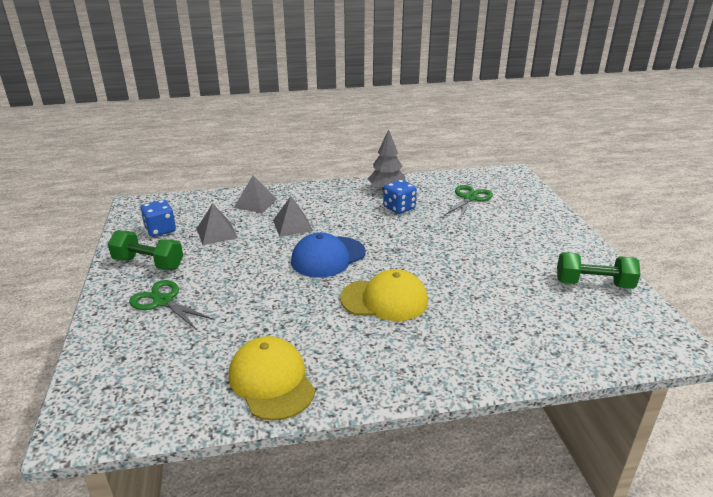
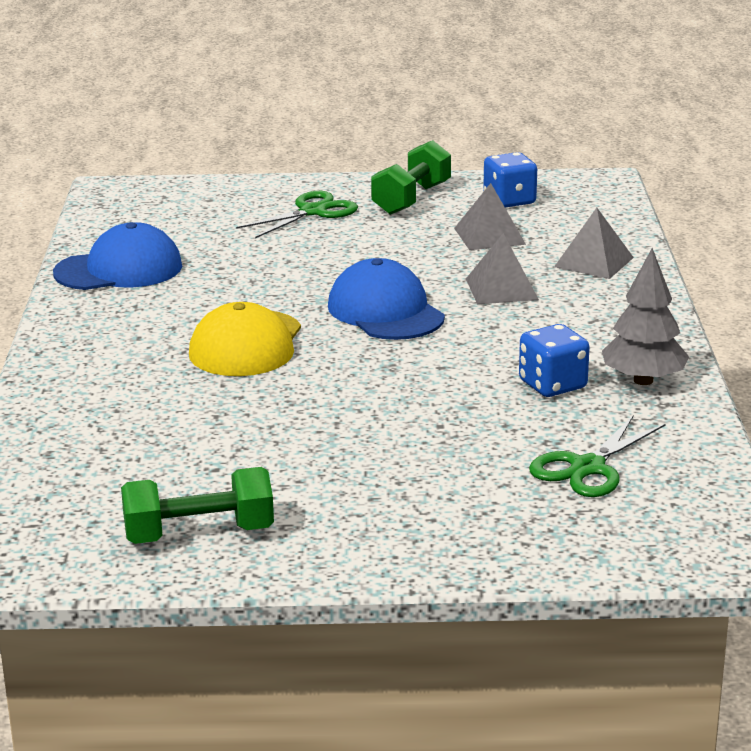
camera: 100 degrees right, 5 degrees down
(271, 381) = (119, 270): yellow cap -> blue cap
(469, 198) = (587, 468): green scissors -> green scissors turned 90 degrees clockwise
(593, 284) = (199, 534): green dumbbell -> green dumbbell turned 60 degrees clockwise

